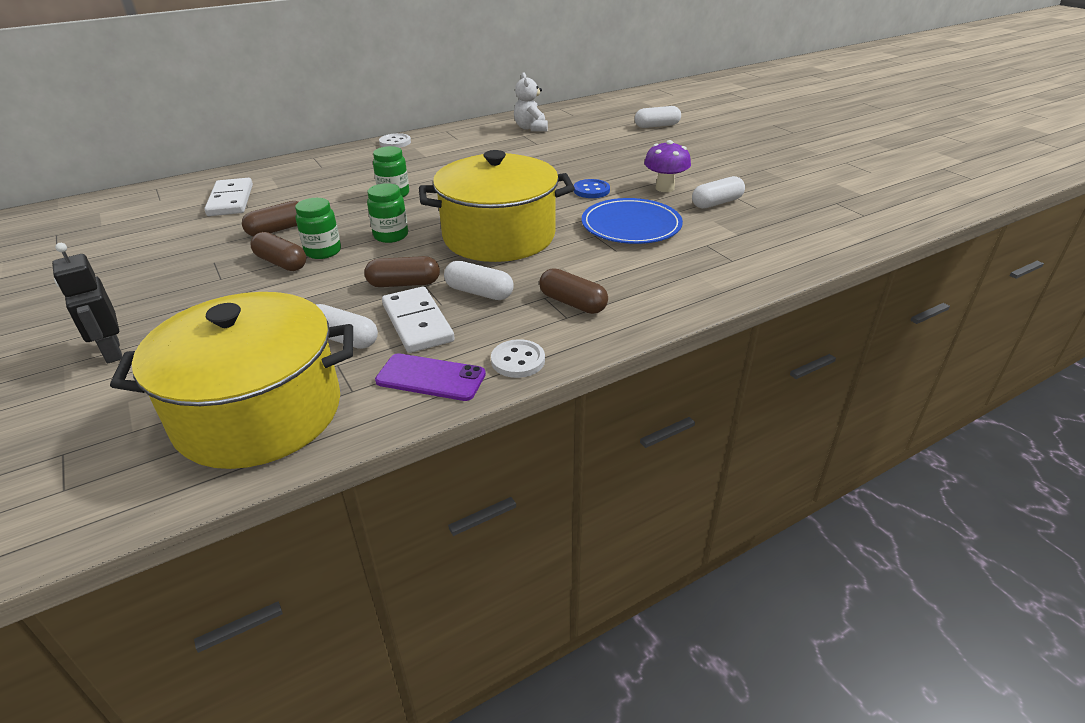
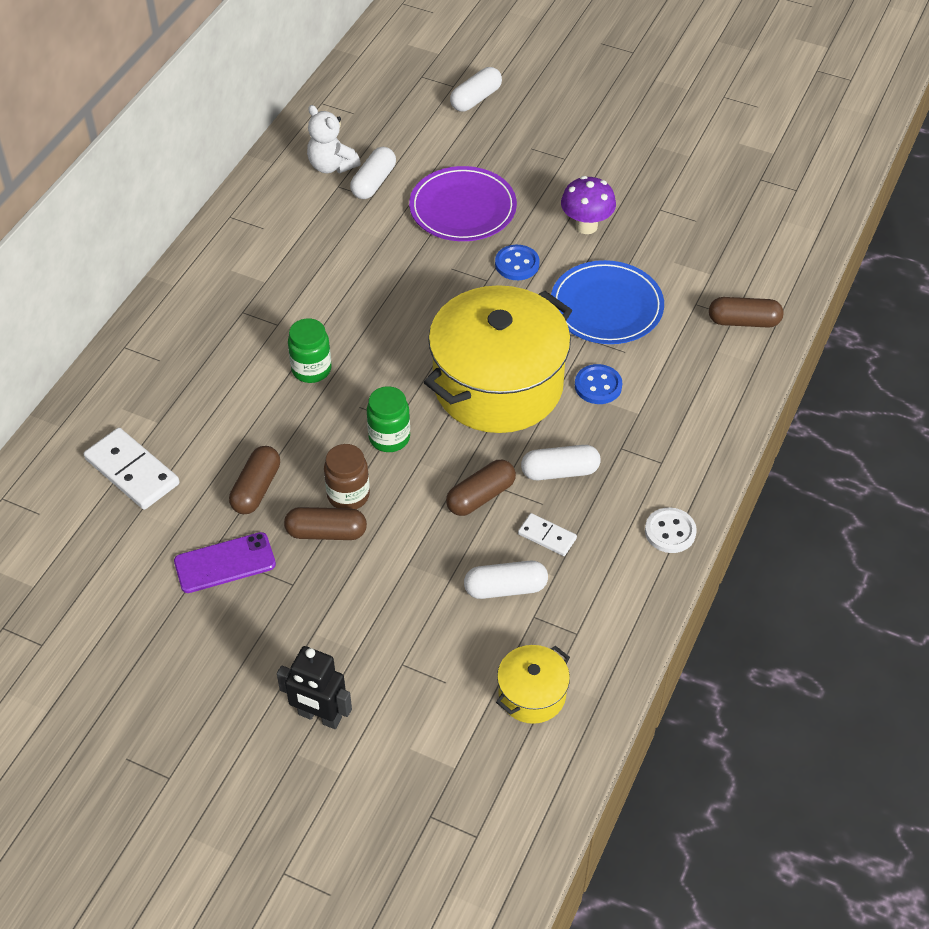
camera: 35 degrees left, 15 degrees up
(259, 413) = (532, 694): yellow pot -> yellow pot, size x0.45
(323, 251) = (348, 495): green jar -> brown jar
(395, 142) = (193, 270): white button -> none
(417, 323) = (547, 536): white domino -> white domino, size x0.55
(430, 378) = (622, 587): purple phone -> purple phone (225, 563)
(571, 260) = (598, 386): none -> blue button
(572, 303) = (651, 442): brown capsule -> brown capsule (743, 321)
(588, 161) = (463, 208): none -> purple plate
(716, 203) = (655, 230): white capsule -> white capsule (373, 182)

